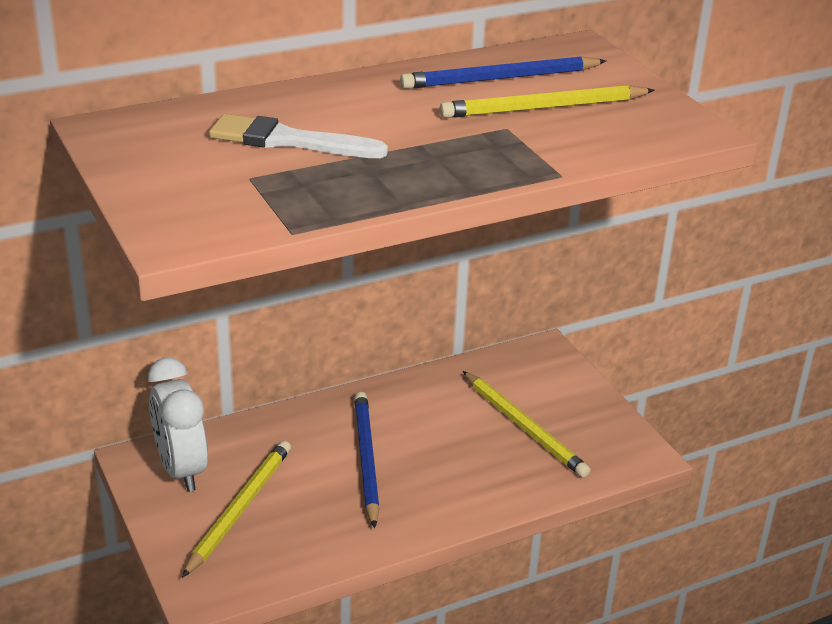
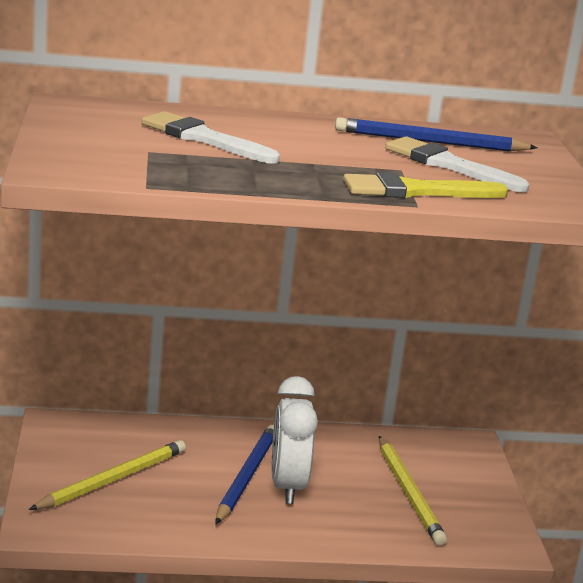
camera: 20 degrees right, 10 degrees down
(181, 470) = (84, 439): white clock -> white clock (287, 486)
(544, 108) = (449, 165): yellow pencil -> white brush
(545, 155) = (416, 191): none -> yellow brush

